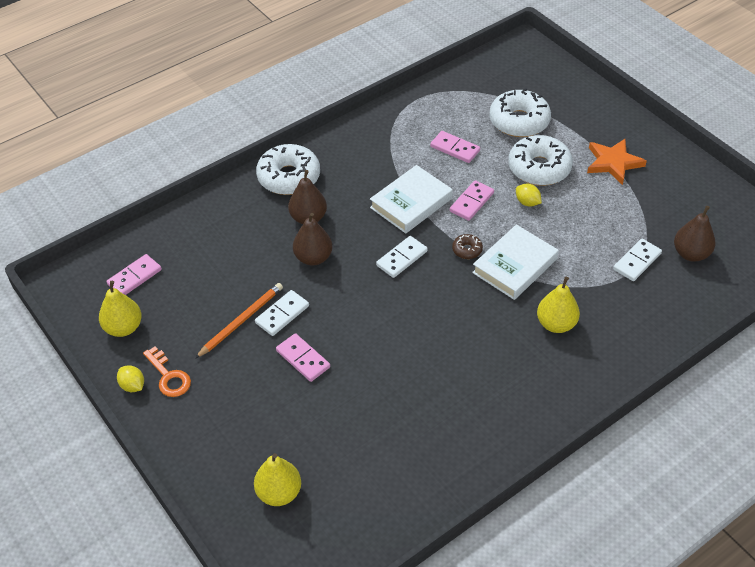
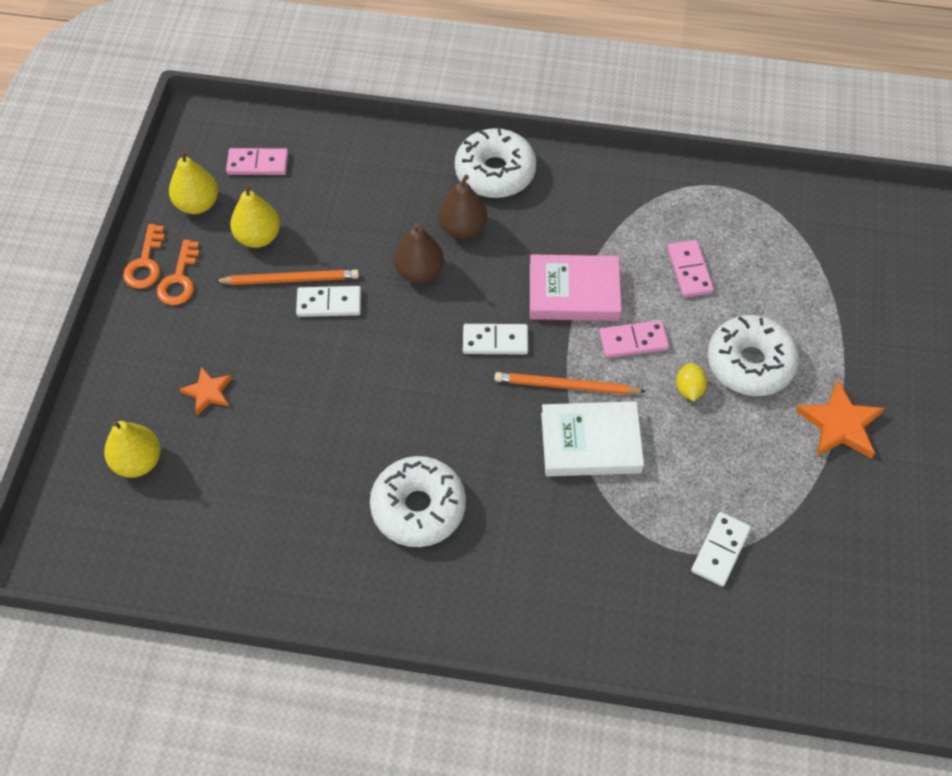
camera: 45 degrees right, 10 degrees up
(133, 386) = (145, 263): yellow lemon -> orange key
(272, 419) = (208, 392): none -> orange star
(303, 359) = (296, 360): pink domino -> none
(411, 203) = (574, 292): white book -> pink book
(467, 250) = (566, 386): brown donut -> orange pencil
(519, 121) = (796, 294): white donut -> white donut (418, 507)
(556, 324) = (553, 536): yellow pear -> yellow pear (258, 237)
(637, 261) = (720, 550): white domino -> white domino turned 60 degrees counterclockwise
(690, 254) = (790, 595): brown pear -> none

